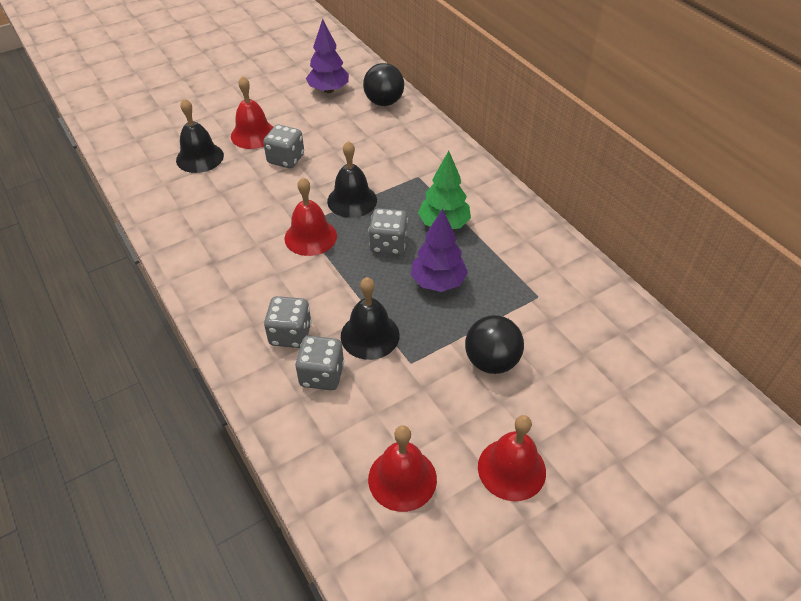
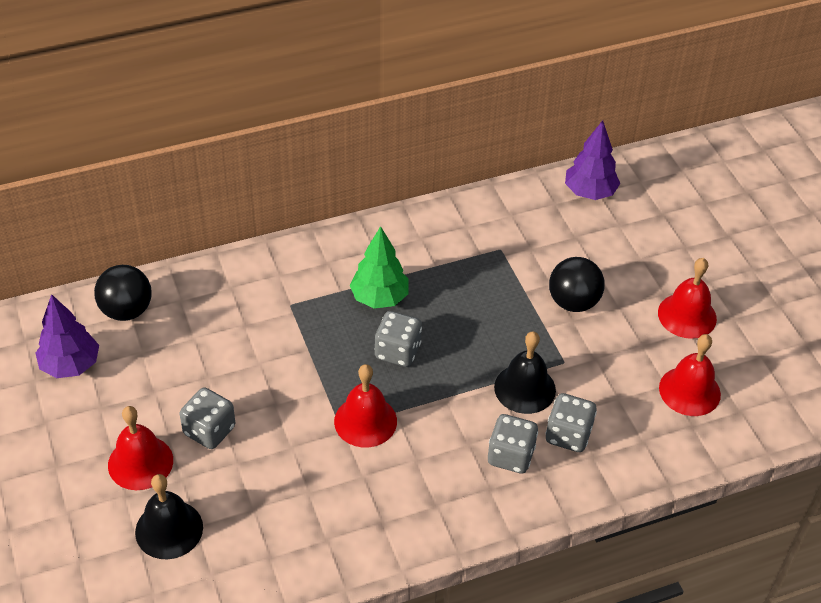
camera: 80 degrees left, 0 degrees up
(352, 200) = (313, 373): black bell -> none
(438, 282) = (464, 320): purple tree -> purple tree (589, 192)

